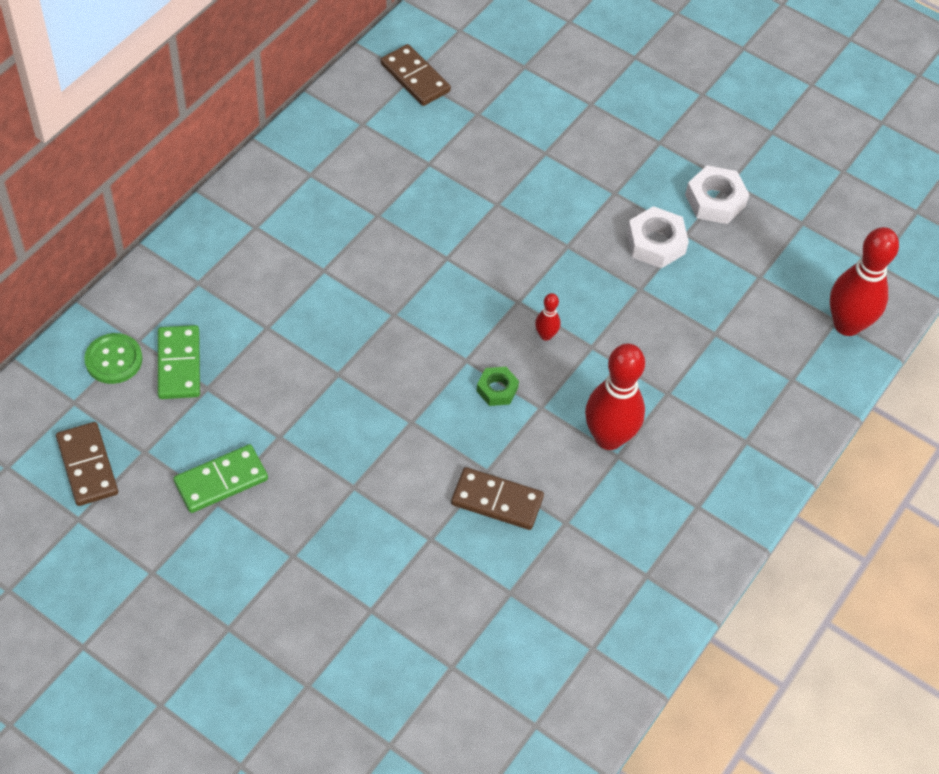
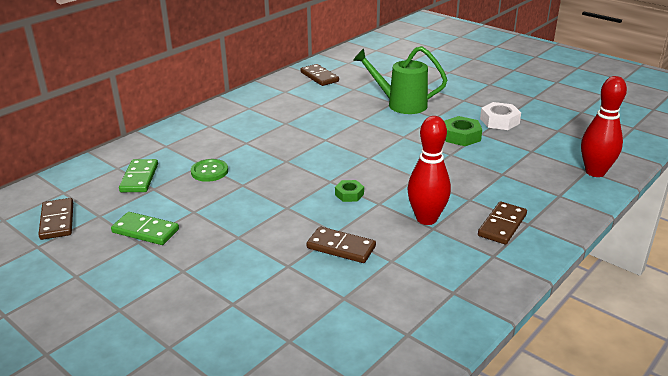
camera: 10 degrees right, 25 degrees down
(114, 360) = (98, 175): green button -> green button (209, 171)
(221, 481) = (145, 231): green domino -> green domino turned 45 degrees clockwise
(546, 335) = (385, 172): red bowling pin -> none
(559, 158) = (401, 104): none -> green watering can
(655, 243) = (461, 136): white nut -> green nut
(711, 446) = (502, 225): none -> brown domino

